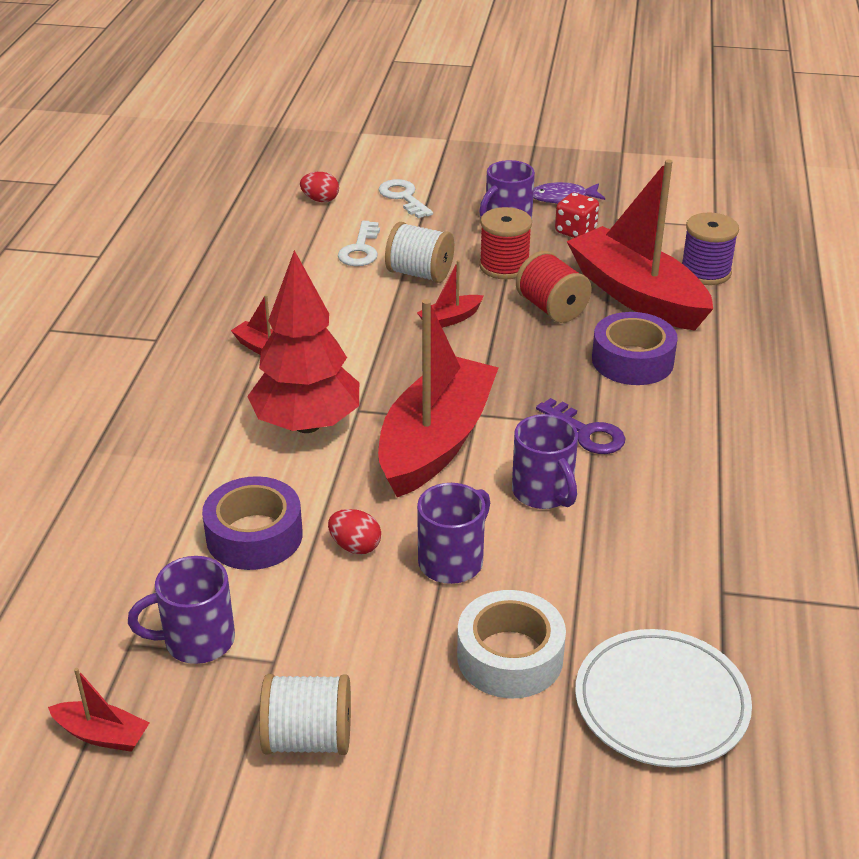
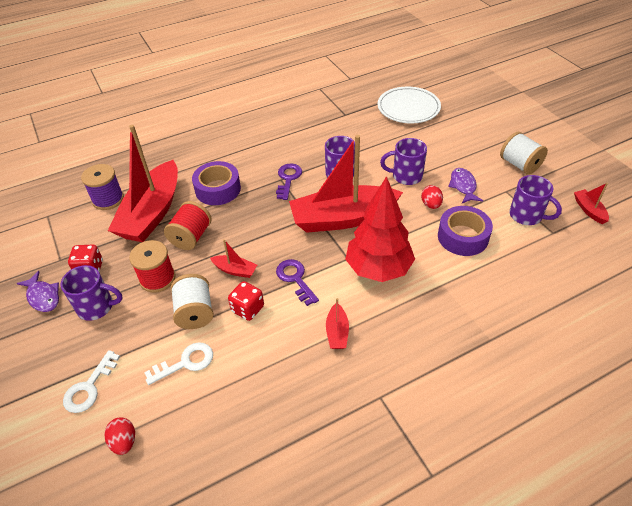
camera: 125 degrees left, 10 degrees up
(349, 614) = (463, 186): none -> purple fish
(378, 354) = (295, 279): none -> purple key
(379, 306) = (247, 309): none -> red dice
(510, 657) = (431, 142): white tape -> none

